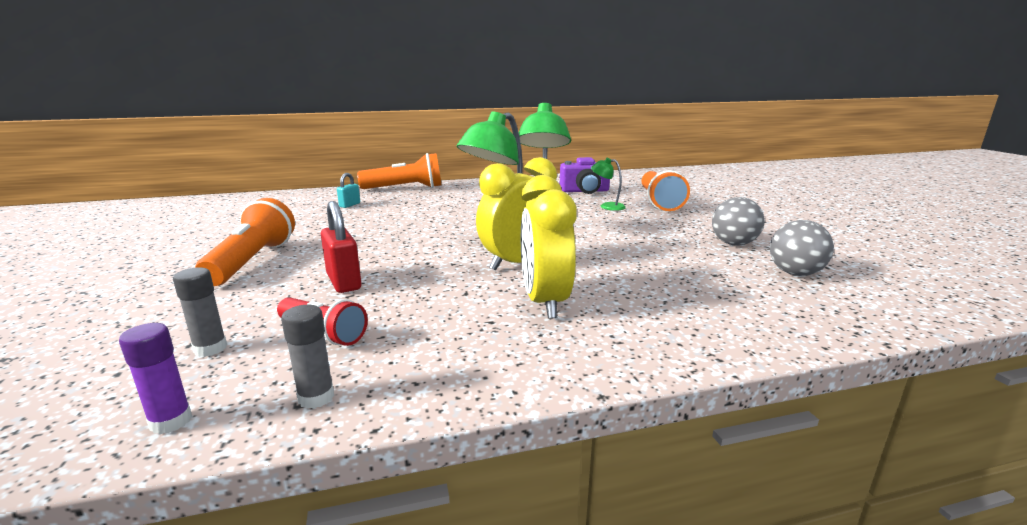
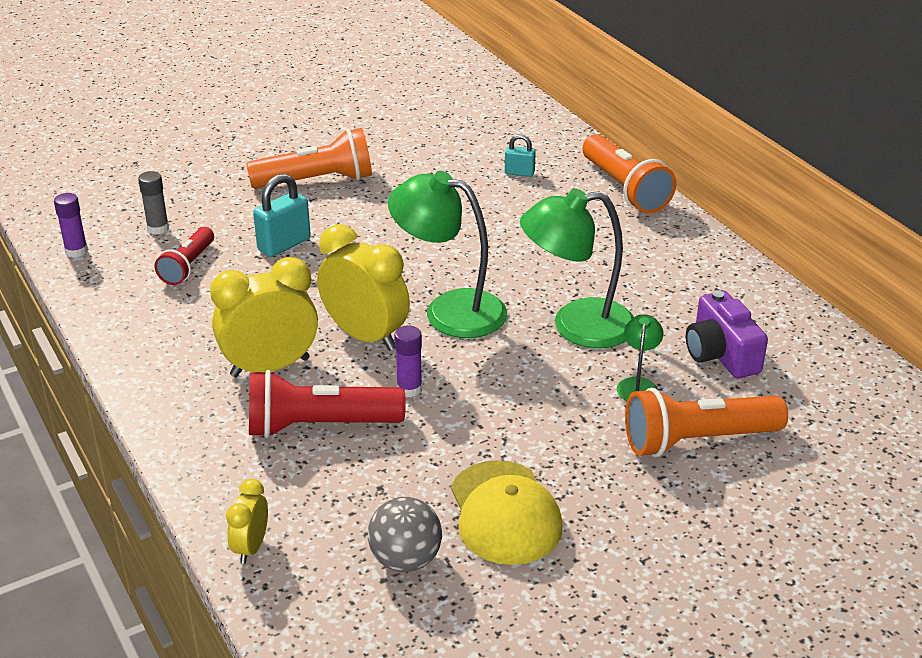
camera: 75 degrees right, 15 degrees up
(316, 397) = (104, 292): grey glue stick -> none
(344, 282) = (284, 245): red padlock -> turquoise padlock
(595, 255) = (409, 389): none -> purple glue stick
(637, 288) = (319, 426): none -> red flashlight
(733, 244) = (505, 513): grey ball -> yellow cap
(811, 328) = (251, 547): none -> yellow clock

